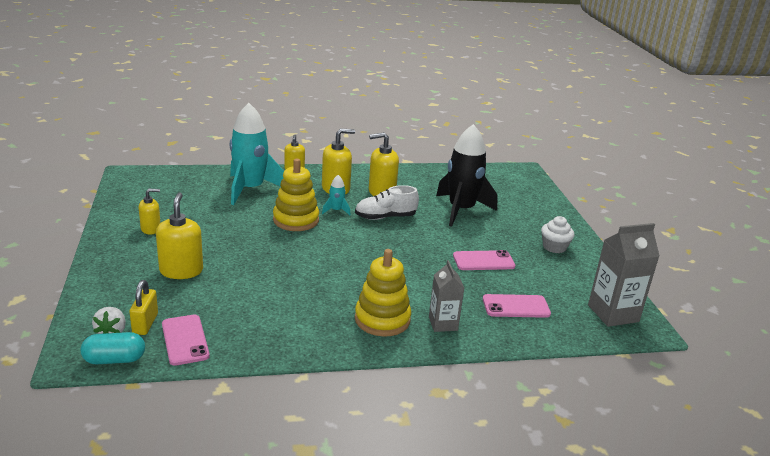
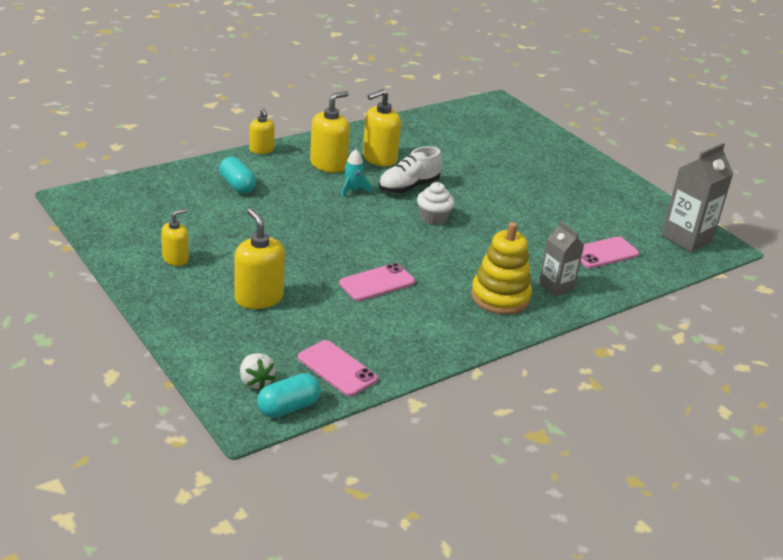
camera: 25 degrees left, 5 degrees up
(145, 324) = (280, 363): yellow padlock -> none
(250, 189) = (237, 186): turquoise rocket -> turquoise capsule
(296, 220) = (321, 211): yellow stacking toy -> none
(461, 210) = (474, 162): black rocket -> none
(483, 261) = (540, 213): pink phone -> pink phone (377, 283)
(554, 247) = (590, 183): white cupcake -> white cupcake (433, 218)

